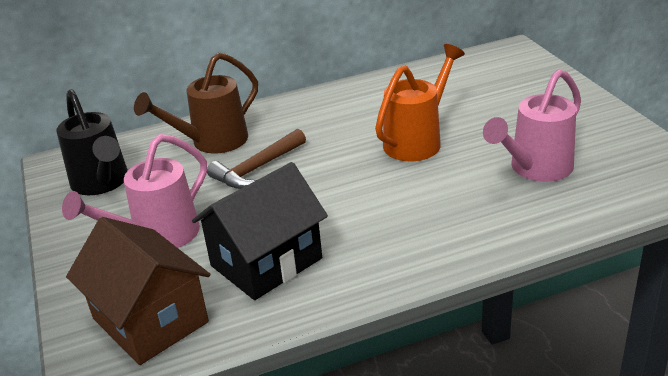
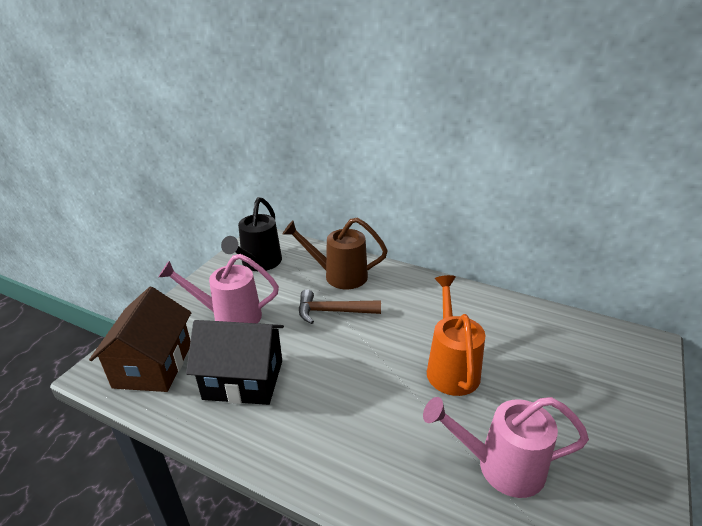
camera: 45 degrees right, 0 degrees up
(417, 141) = (451, 367): orange watering can -> orange watering can turned 90 degrees counterclockwise

